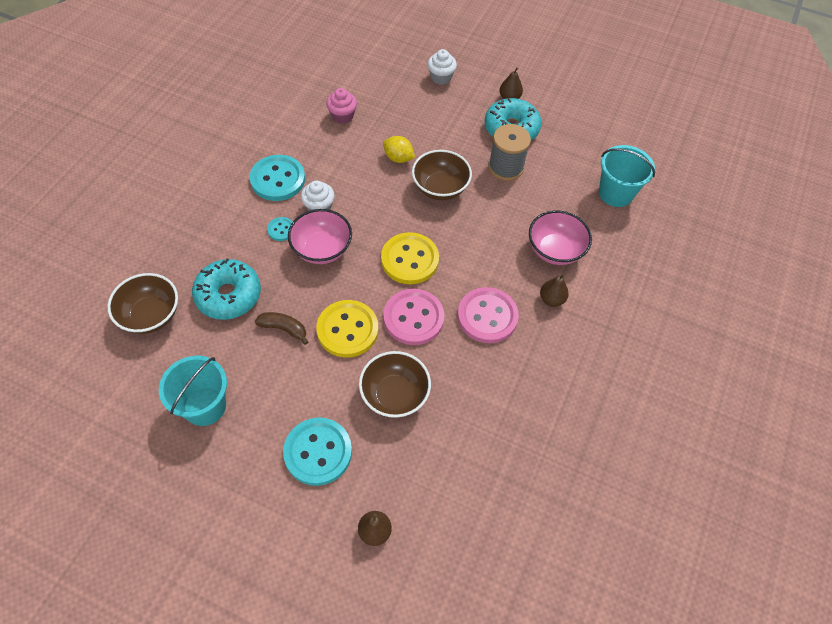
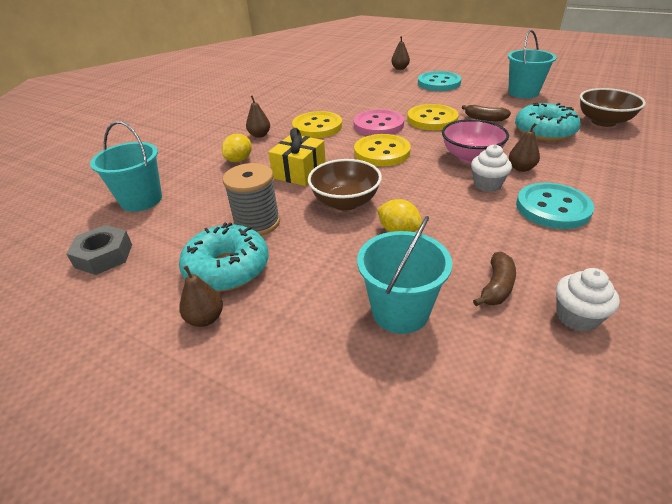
camera: 170 degrees left, 20 degrees down
(281, 230) = (521, 168): turquoise button -> brown pear
(342, 116) = (496, 287): pink cupcake -> brown banana
(394, 395) = (392, 99): brown bowl -> none
(400, 102) = (400, 311): none -> turquoise bucket
(441, 77) = (321, 363): white cupcake -> white cupcake (576, 317)
(487, 316) = (317, 127): pink button -> yellow button
(488, 228) = (299, 172): none -> yellow gift
(555, 250) = (239, 160): pink bowl -> yellow lemon
(602, 139) = (104, 256): none -> grey nut

